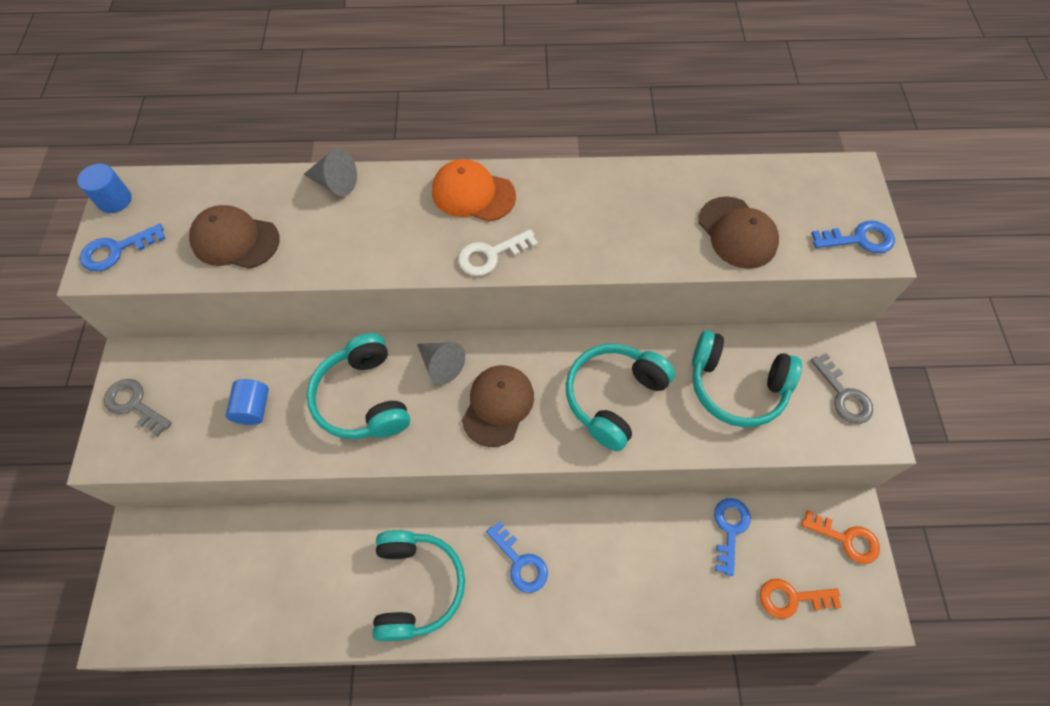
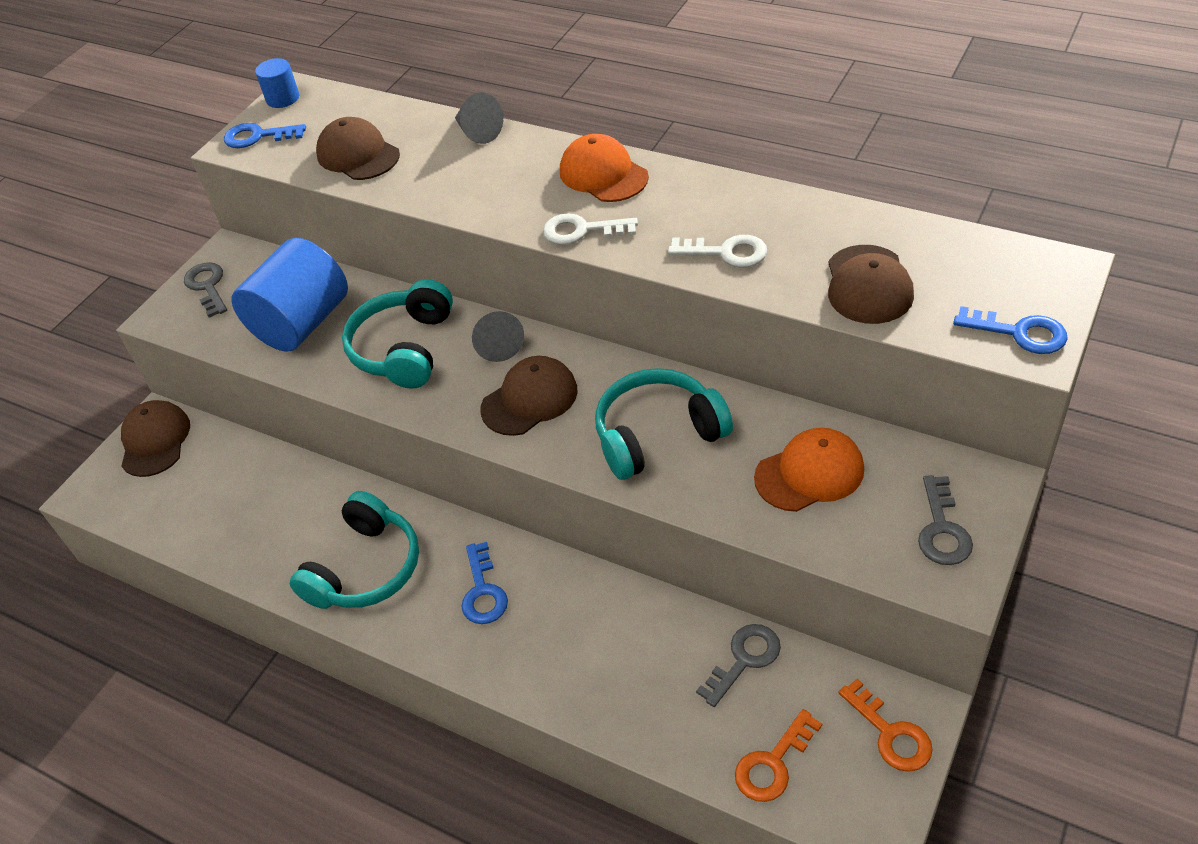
camera: 35 degrees right, 15 degrees down
(151, 553) = (155, 441): none -> brown cap
(253, 408) = (302, 323): blue cylinder -> blue cylinder, size x2.13
(618, 238) = (726, 252): none -> white key
(730, 529) = (744, 659): blue key -> grey key
(736, 386) = (809, 473): turquoise headphones -> orange cap
(791, 598) = (773, 764): orange key -> orange key turned 75 degrees counterclockwise

